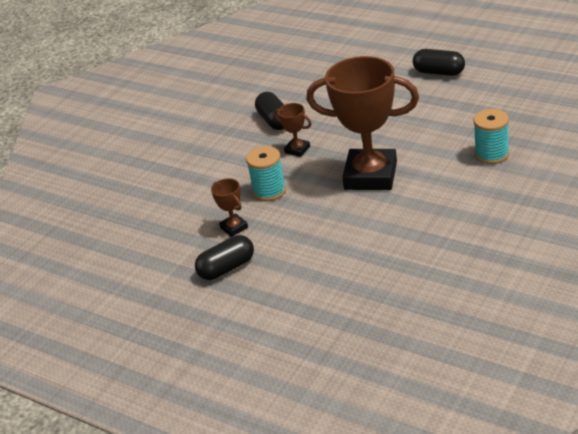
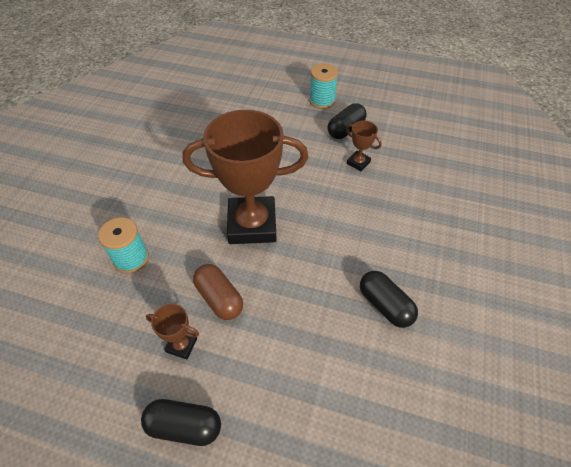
camera: 160 degrees right, 15 degrees up
(269, 191) = (344, 201): turquoise spool -> turquoise spool (322, 101)
(297, 150) = (338, 257): brown trophy -> brown trophy (181, 345)
(409, 127) = (219, 298): none -> brown capsule

